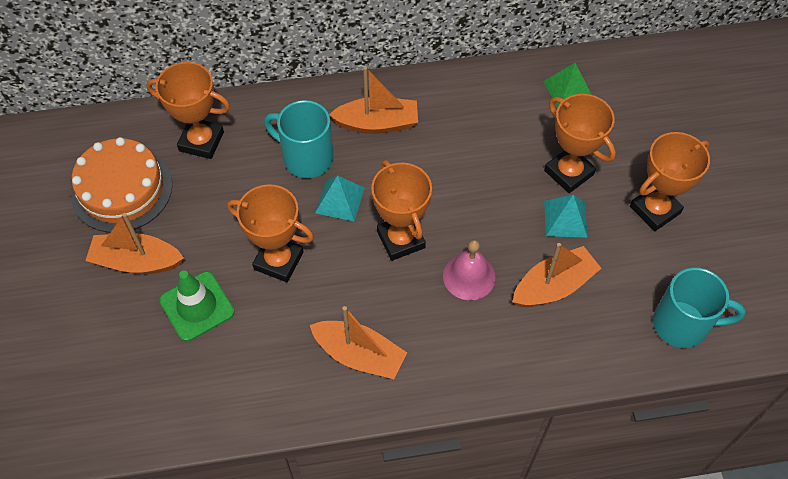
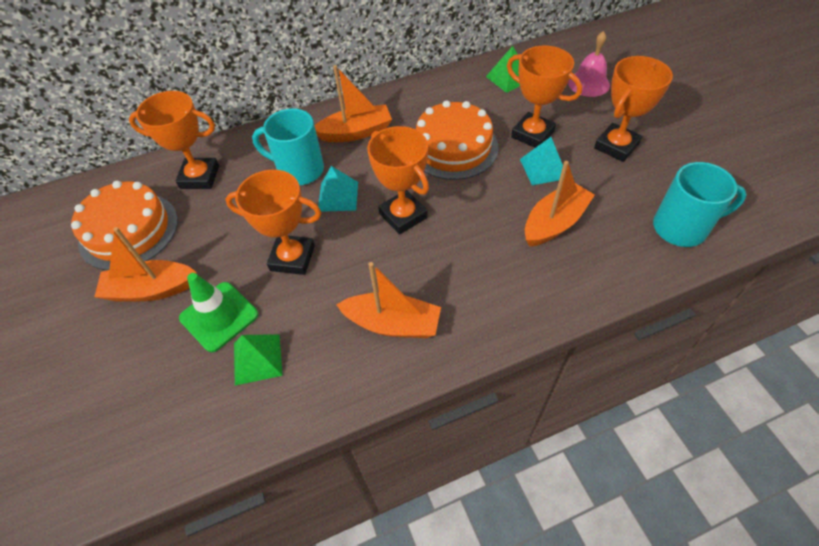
camera: 10 degrees left, 5 degrees down
(225, 358) = (257, 359): none -> green pyramid
(469, 276) = (475, 232): pink bell -> pink bell (588, 83)
(477, 168) = (453, 147): none -> orange cake

